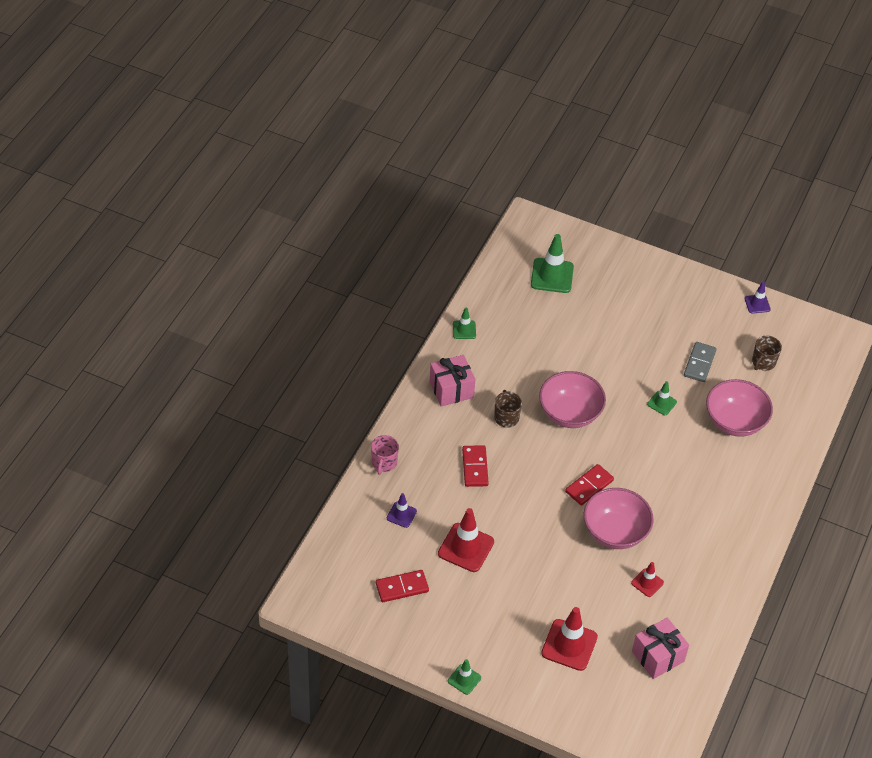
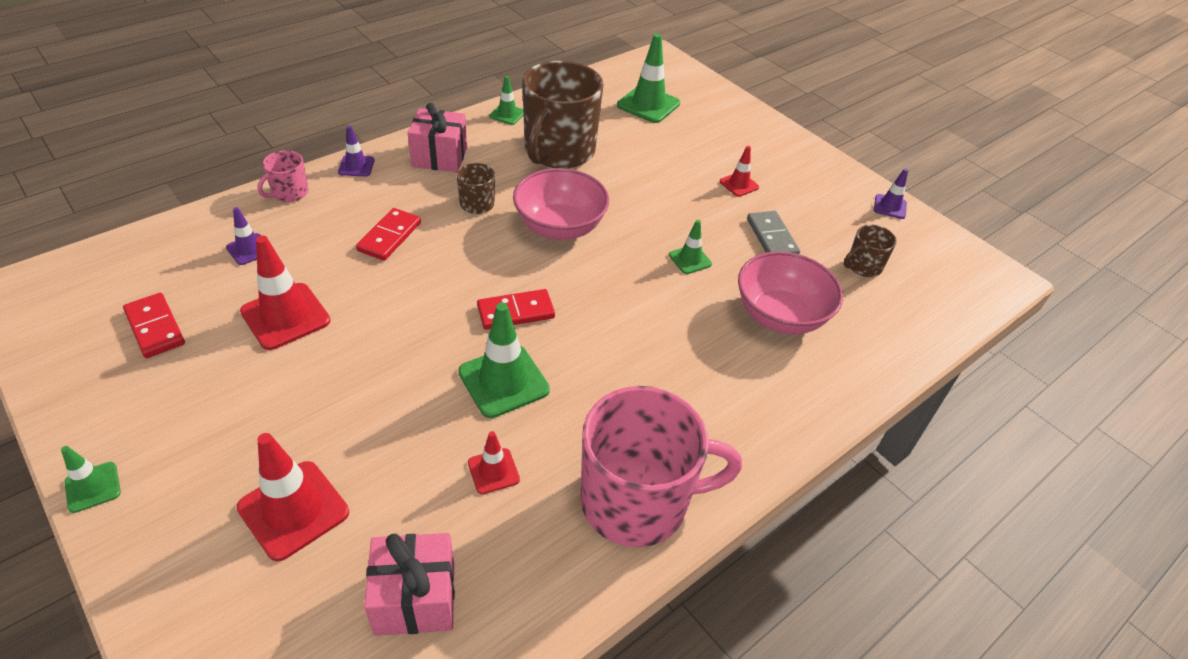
camera: 25 degrees right, 5 degrees down
(402, 587) = (155, 328): red domino -> red domino turned 45 degrees clockwise
(405, 422) = (356, 166): none -> purple traffic cone
(523, 349) = (558, 151): none -> brown mug
(615, 532) = (503, 381): pink bowl -> green traffic cone
(655, 326) = (739, 184): none -> red traffic cone
(699, 363) = (771, 237): grey domino -> grey domino turned 60 degrees counterclockwise
(725, 566) = (637, 501): none -> pink mug

